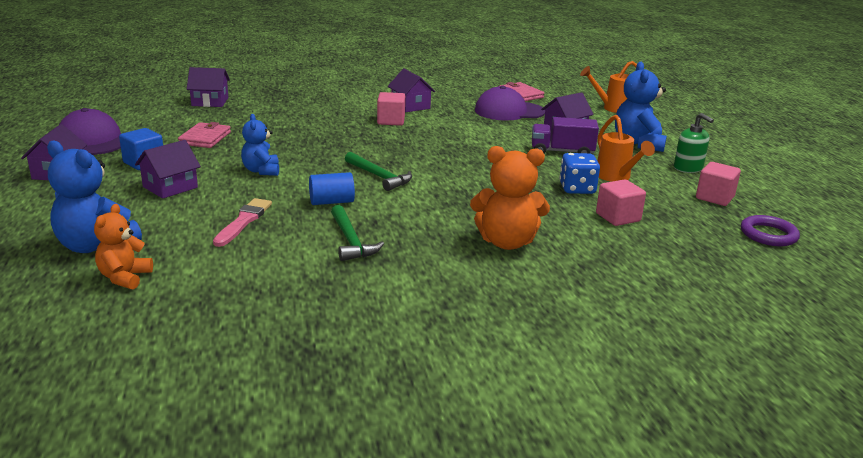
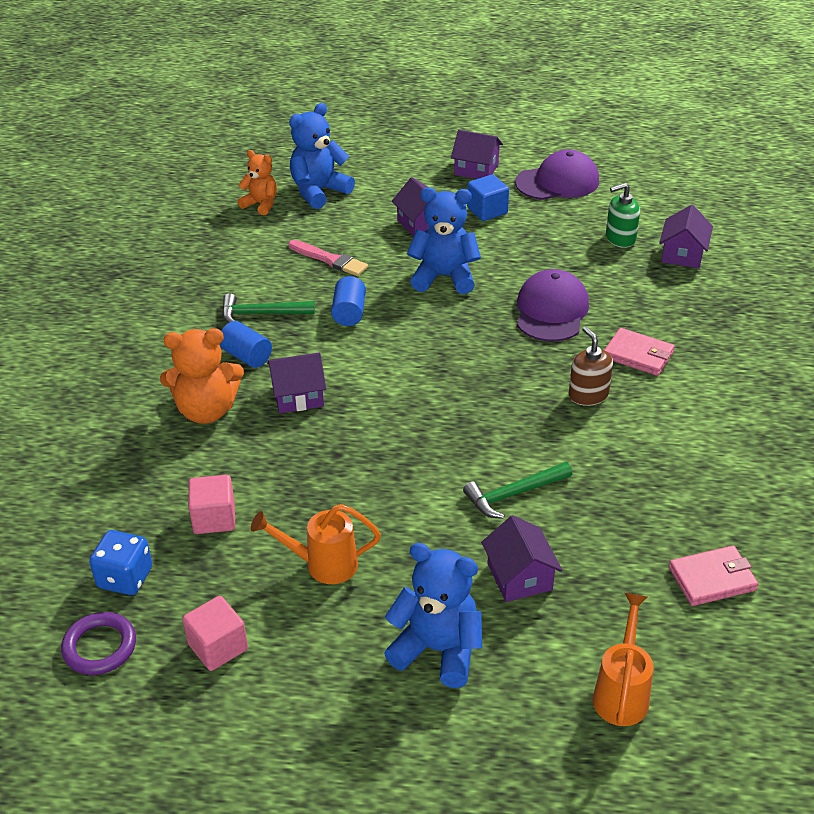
camera: 110 degrees right, 15 degrees up
(205, 138) = (550, 247): pink wallet -> pink wallet (638, 355)
(261, 171) = (444, 277): blue teddy bear -> blue teddy bear, size x1.59
(379, 177) = (400, 354): green hammer -> green hammer (513, 494)
(391, 121) = (588, 395): pink cube -> brown soap dispenser
(410, 106) = (654, 426): purple house -> purple house (298, 396)
(420, 237) = (246, 356): none -> blue cylinder
(507, 242) = (206, 410): orange teddy bear -> orange teddy bear turned 120 degrees counterclockwise
(509, 111) = (618, 534): purple cap -> purple cap (551, 311)
(562, 152) = (429, 539): purple truck -> none
(577, 189) = (304, 510): blue dice -> blue dice (125, 578)
(688, 168) = (322, 669): green soap dispenser -> green soap dispenser (620, 238)

